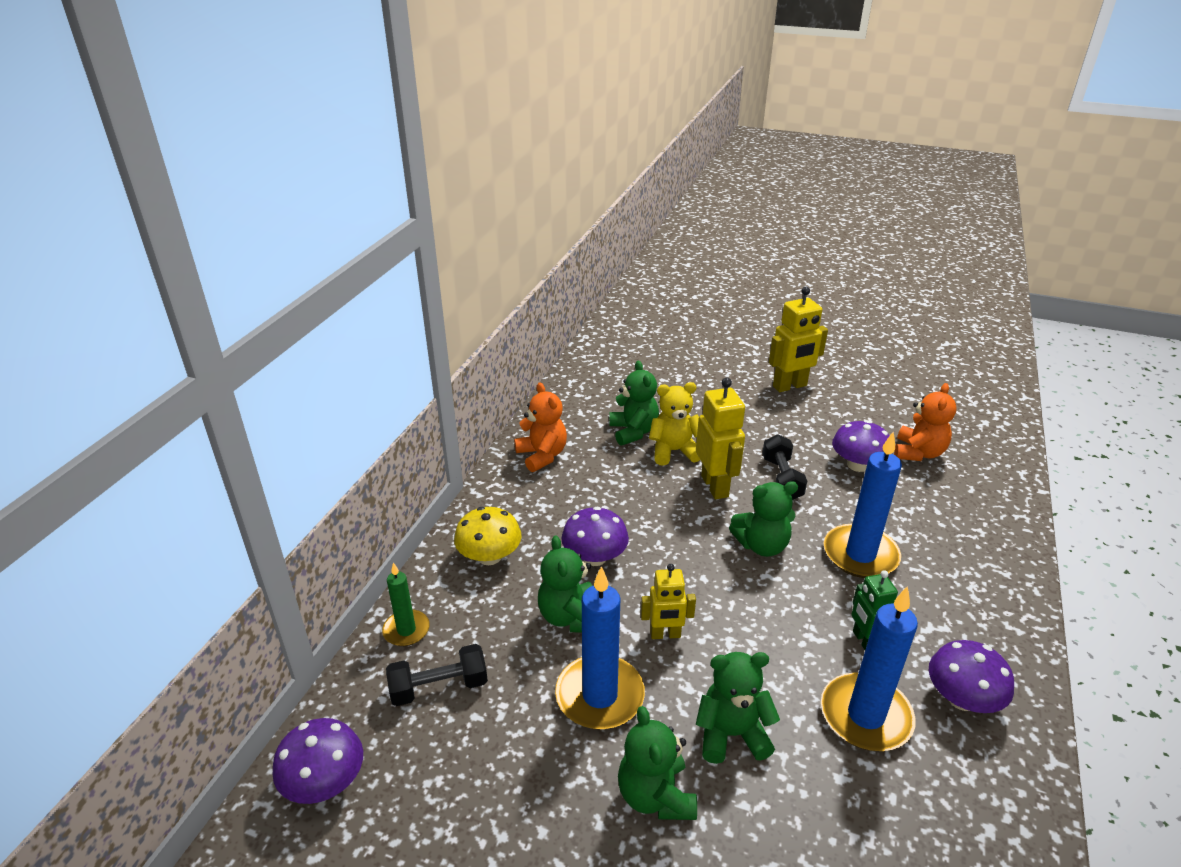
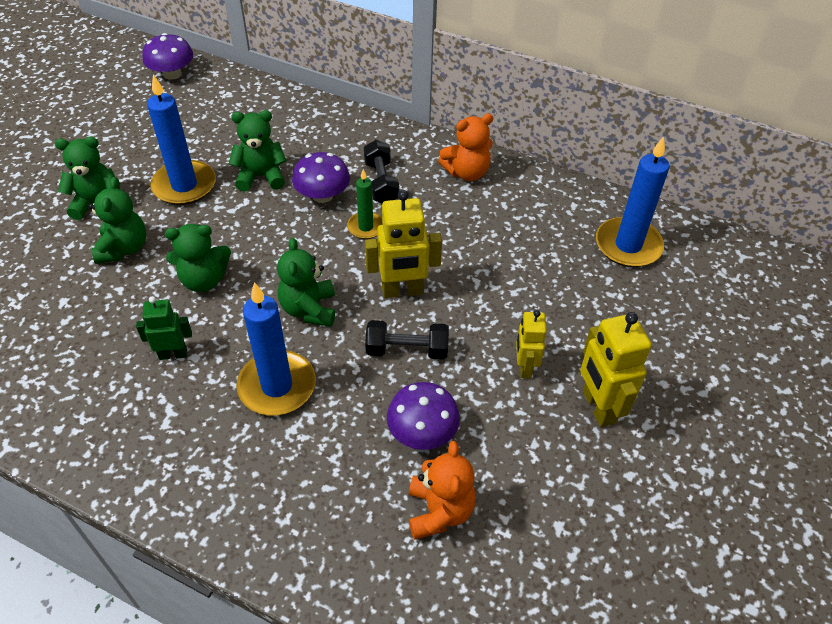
camera: 95 degrees right, 15 degrees up
(406, 630) = (275, 99): green candle -> green candle (366, 227)
(439, 687) = (221, 114): black dumbbell -> black dumbbell (381, 182)
(489, 556) = (338, 137): yellow mushroom -> none
(633, 432) = (502, 240): green teddy bear -> green teddy bear (204, 280)
(665, 634) = (226, 227): yellow robot -> yellow robot (524, 367)
(674, 451) = (465, 268): yellow teddy bear -> none
(865, 716) = (103, 331): blue candle -> blue candle (628, 245)
(918, 453) = (439, 511): orange teddy bear -> orange teddy bear turned 120 degrees counterclockwise
(962, 698) = (89, 405): purple mushroom -> none

